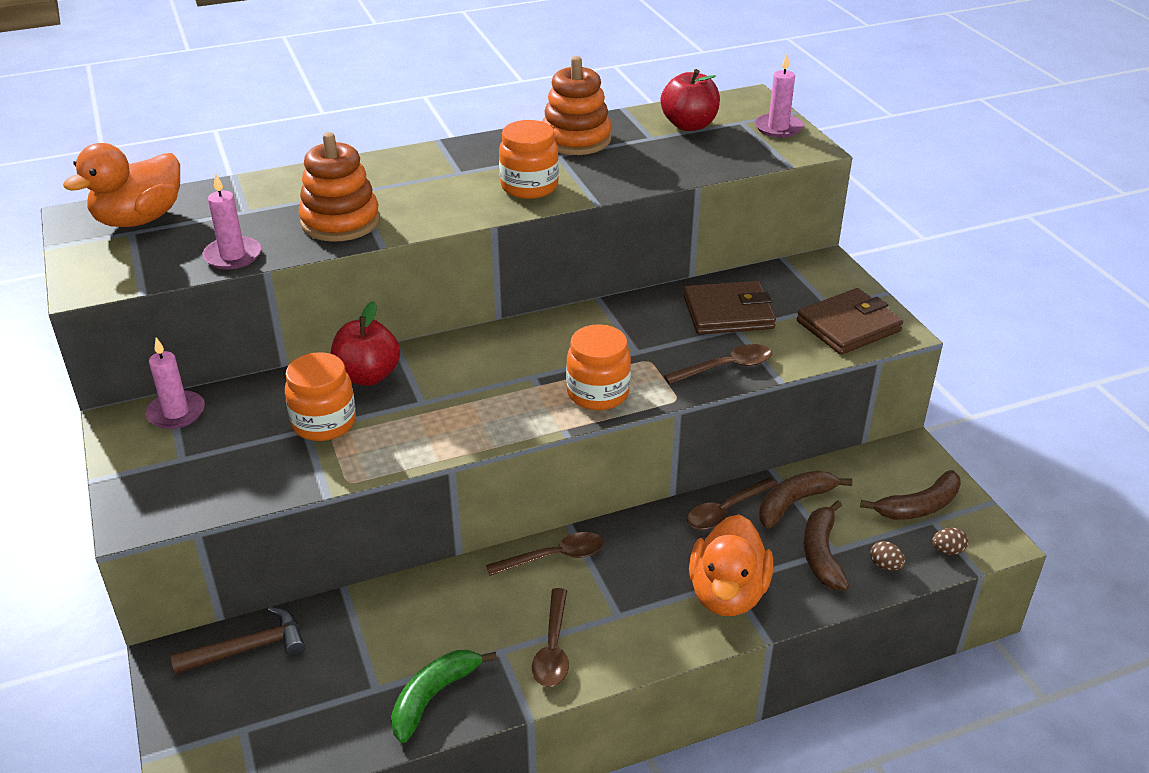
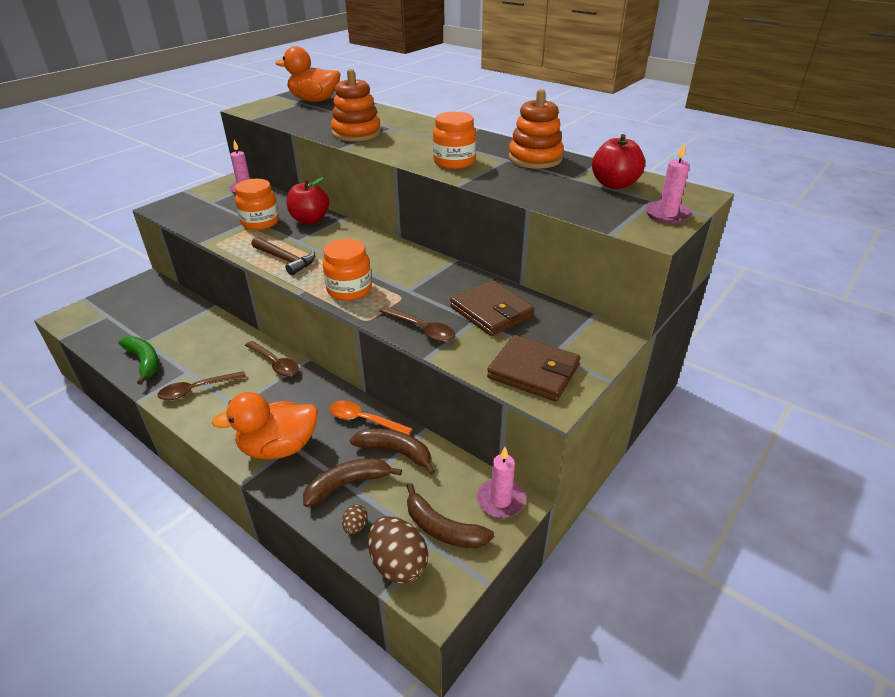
camera: 60 degrees right, 0 degrees up
(233, 256) = (298, 123): pink candle -> pink candle (500, 500)
(248, 648) = (160, 296): brown hammer -> brown hammer (285, 260)
(433, 697) = (144, 362): green banana -> green banana turned 45 degrees clockwise
(726, 511) = (364, 420): brown spoon -> orange spoon
(947, 550) = (398, 564): brown egg -> brown egg, size x2.09

